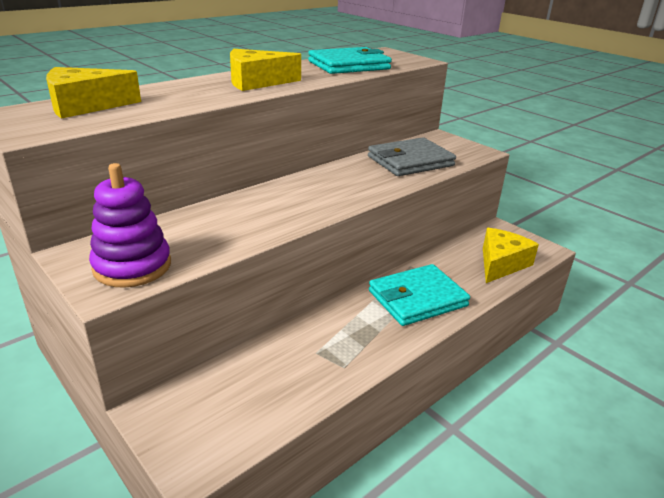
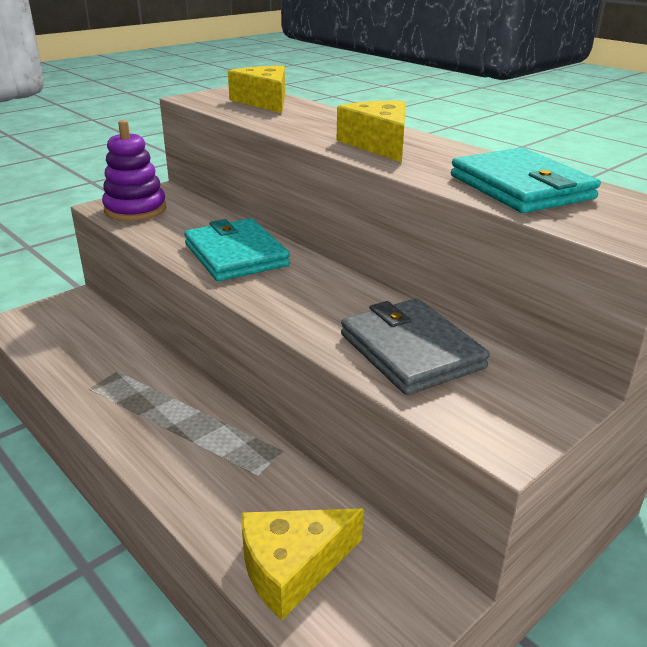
camera: 90 degrees right, 0 degrees up
(417, 298) = (198, 450): turquoise wallet -> turquoise wallet (235, 255)
(501, 264) = (292, 567): yellow cheese -> yellow cheese turned 120 degrees clockwise

